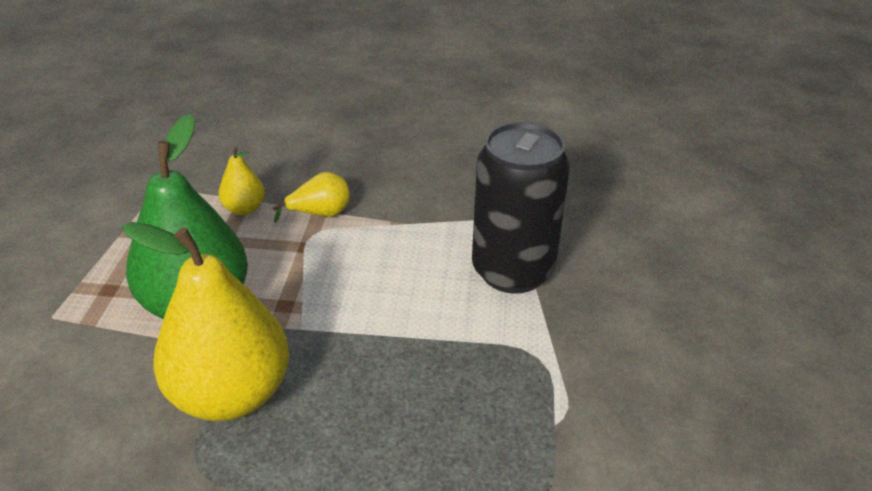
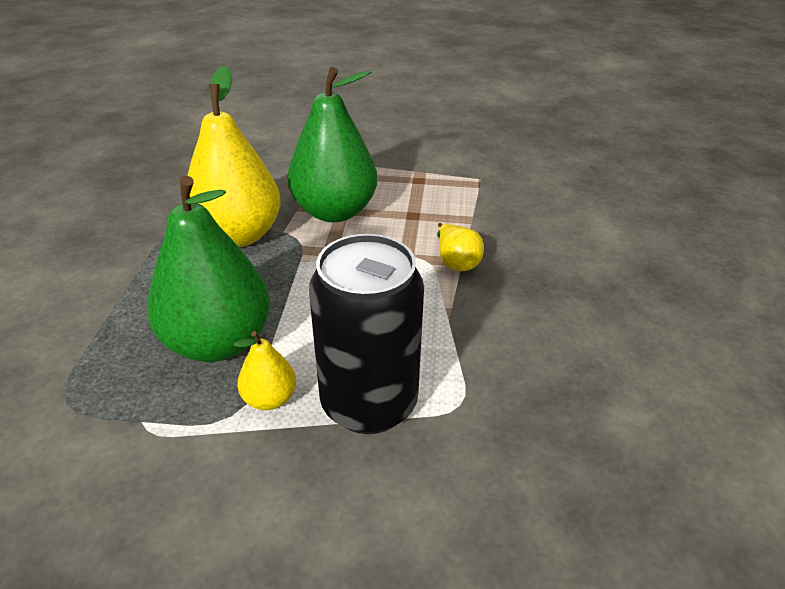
camera: 90 degrees right, 0 degrees up
(244, 209) = (457, 220): yellow pear -> yellow pear (270, 399)
(440, 382) = (218, 342): none -> green pear

